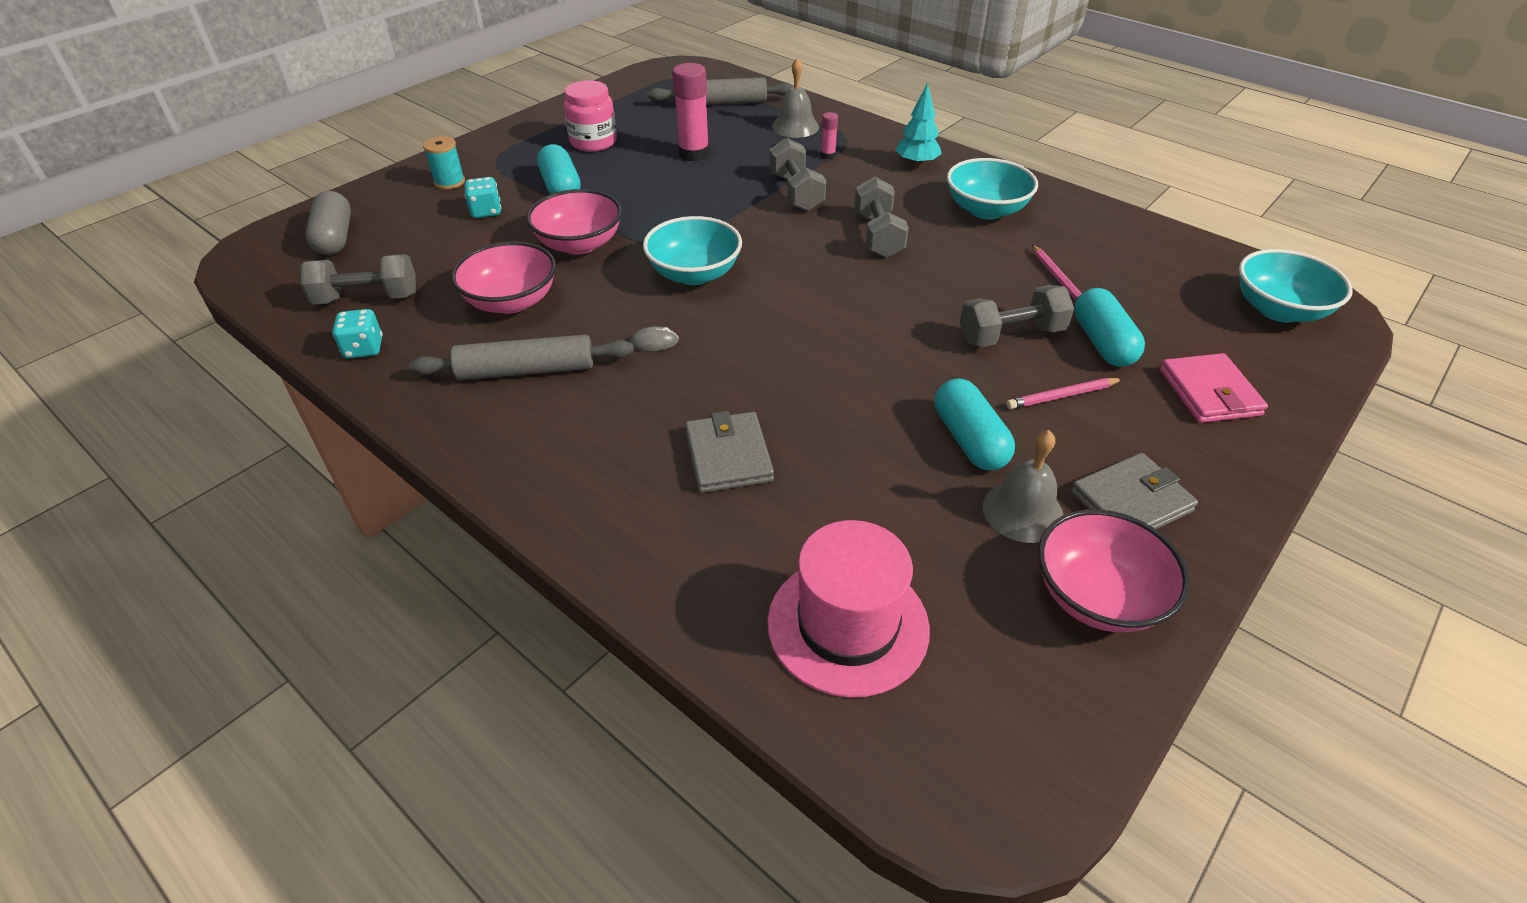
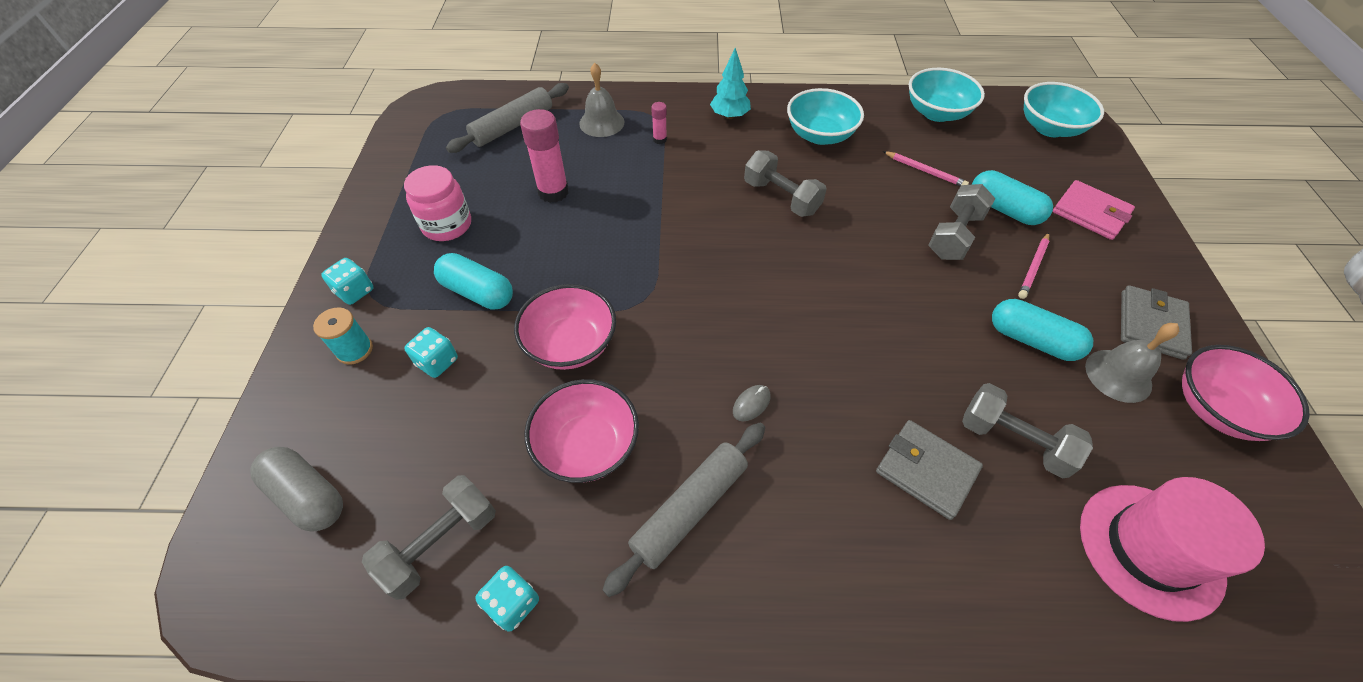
camera: 40 degrees left, 10 degrees up
(489, 152) = (355, 291): none -> turquoise dice
(694, 274) = (700, 315): turquoise bowl -> turquoise bowl (936, 113)
(796, 192) = (679, 188): grey dumbbell -> grey dumbbell (1013, 440)

